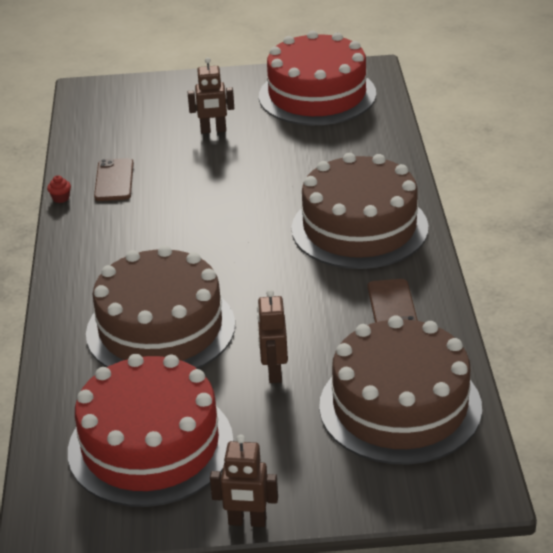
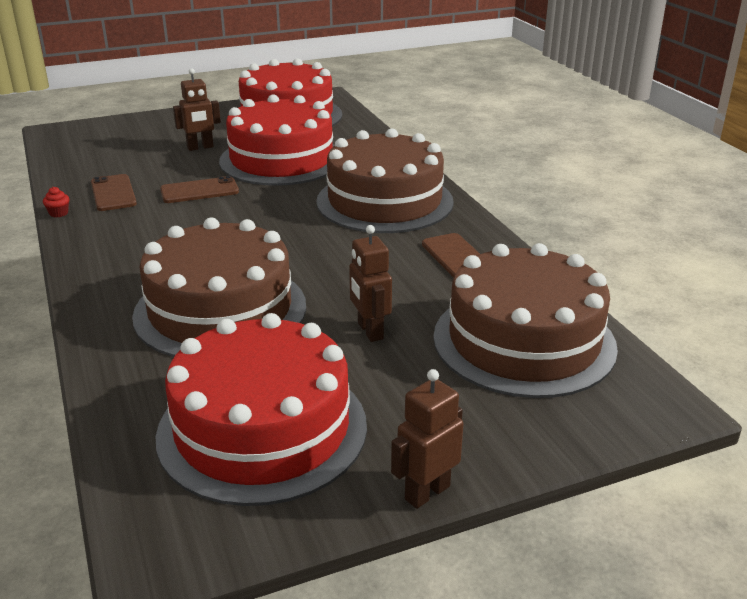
camera: 20 degrees left, 5 degrees down
(192, 188) = (199, 191): none -> brown phone
(247, 521) = (427, 492): brown robot -> brown robot turned 150 degrees clockwise
(285, 158) = (281, 159): none -> red cake

